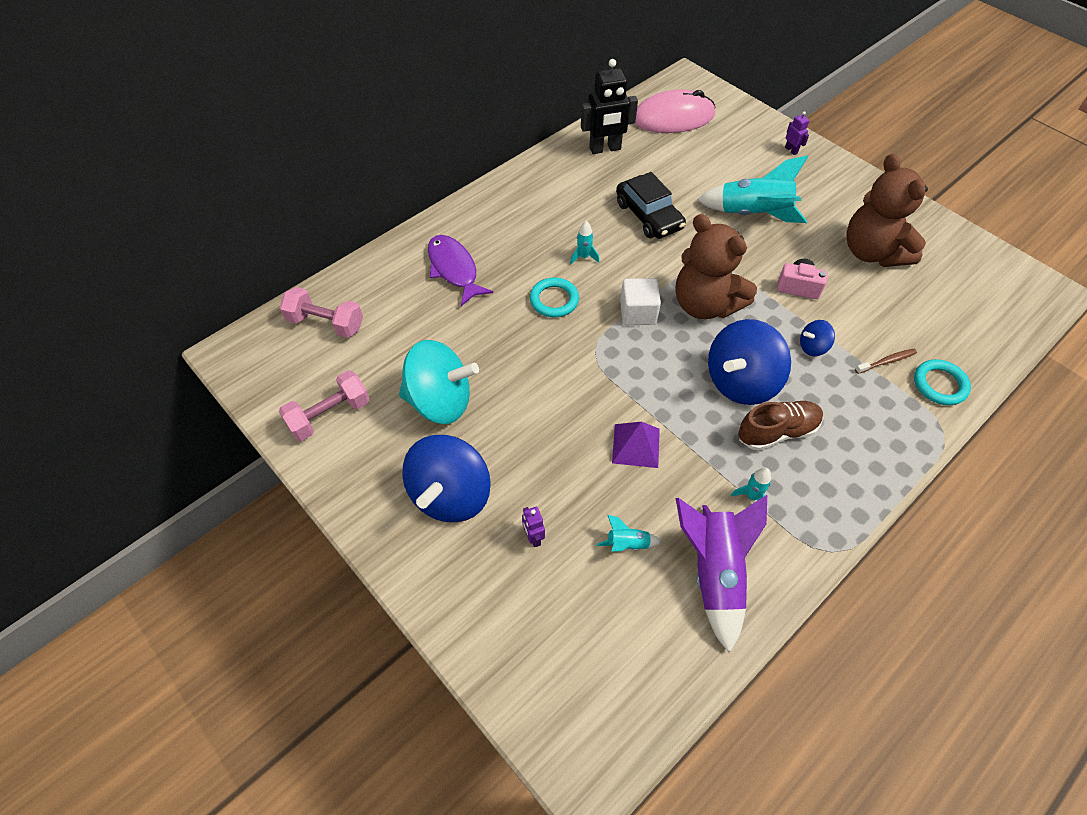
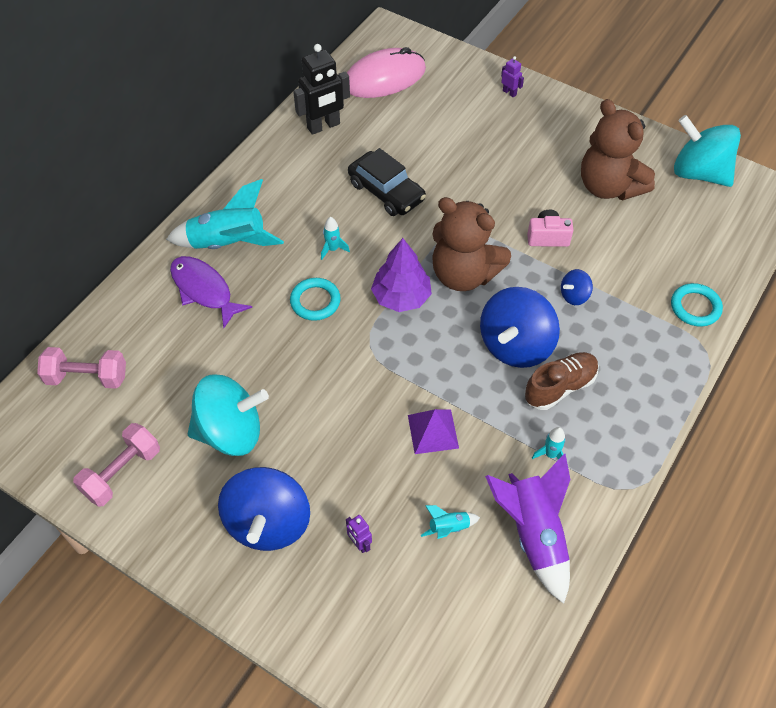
camera: 15 degrees left, 0 degrees up
(638, 313) = (401, 297): white cube -> purple tree
(753, 214) = (488, 169): turquoise rocket -> turquoise rocket (228, 243)
(886, 361) = (644, 295): brown toothbrush -> none
(970, 256) = (699, 173): none -> turquoise spinning top

